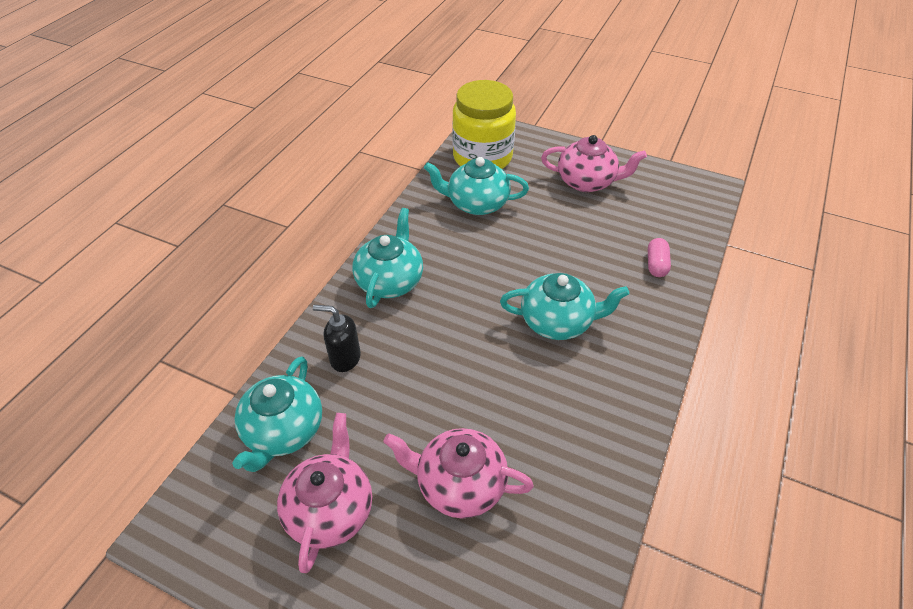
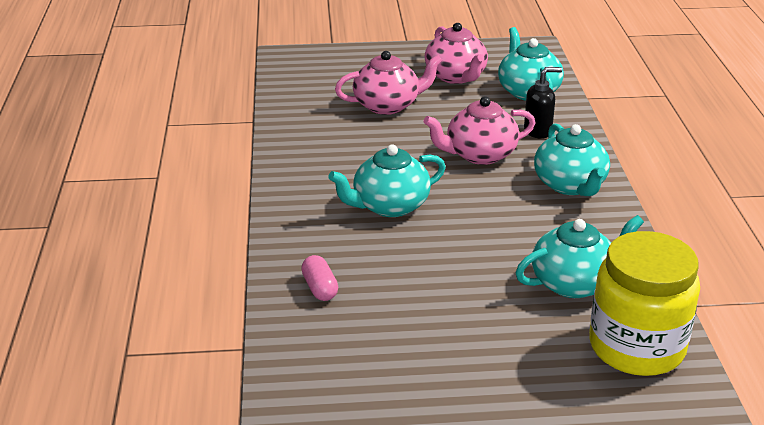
camera: 150 degrees right, 15 degrees down
(587, 182) = (467, 364): pink teapot -> pink teapot (479, 154)

